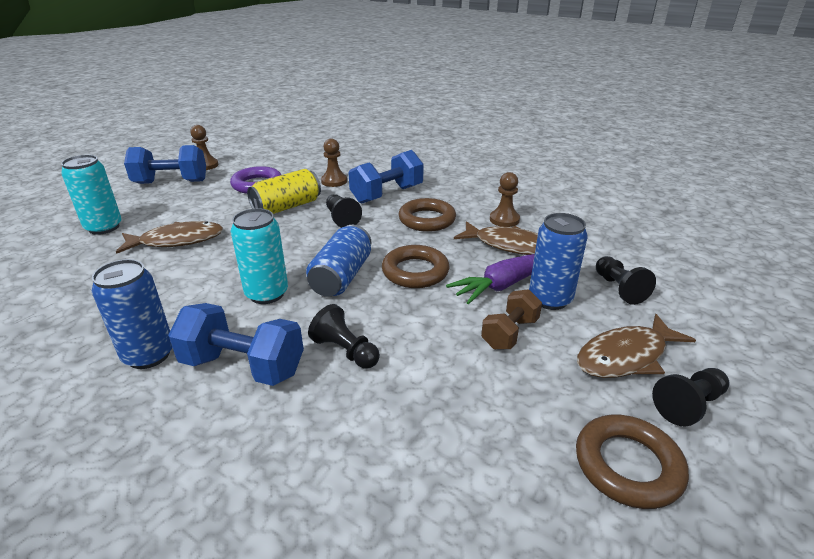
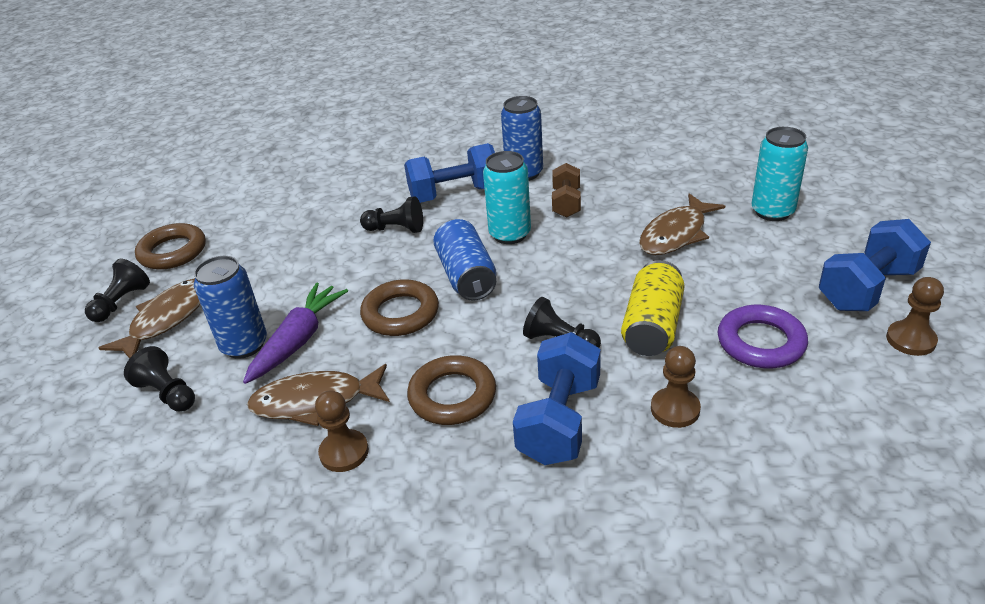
camera: 150 degrees right, 5 degrees up
(509, 333) = (273, 295): brown dumbbell -> brown dumbbell (566, 203)

